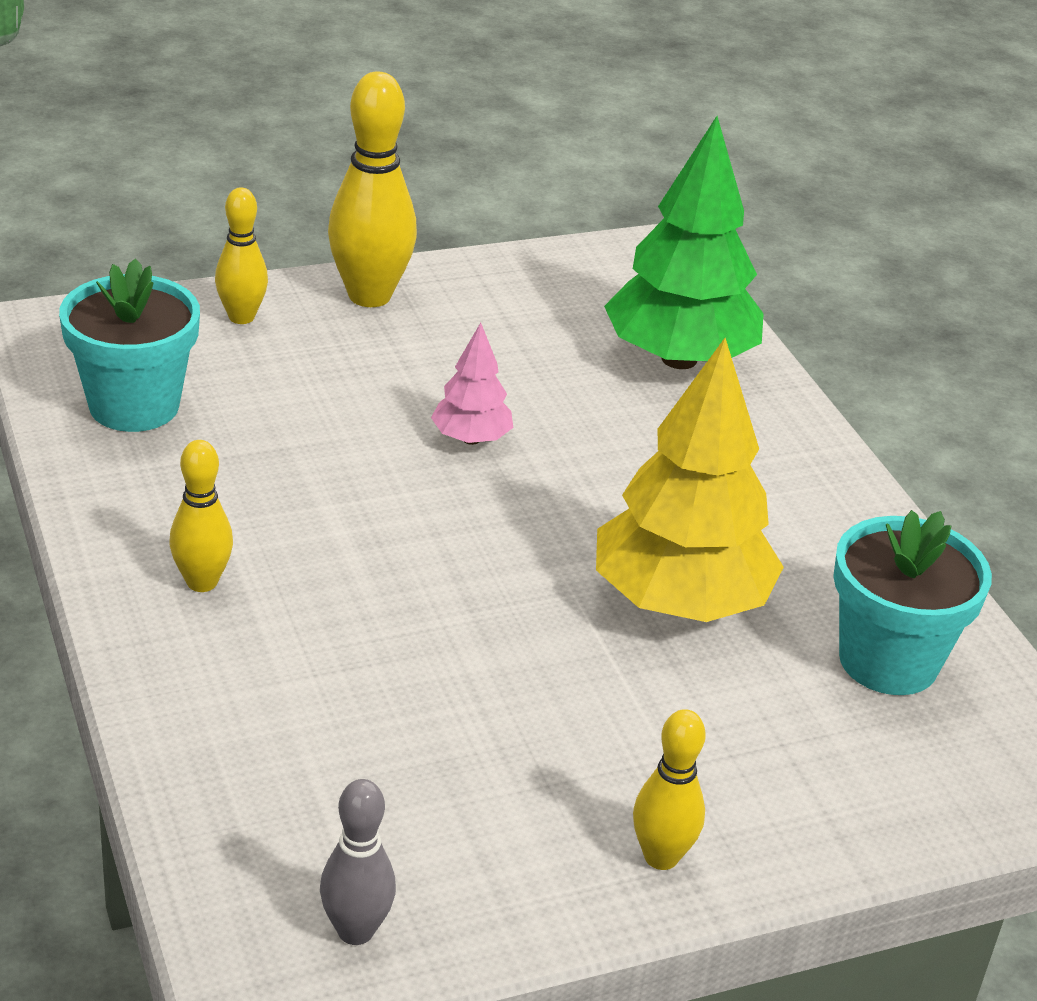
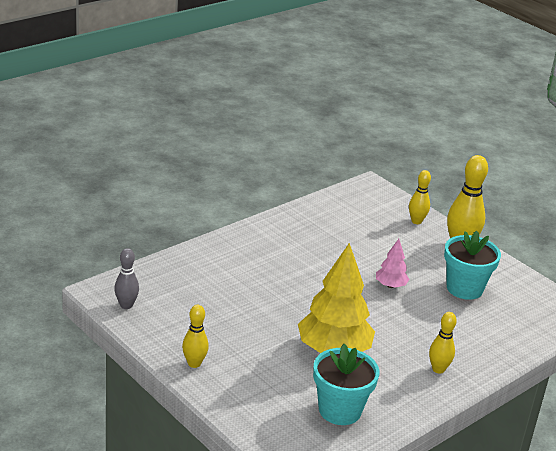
camera: 70 degrees right, 5 degrees down
(134, 405) = (343, 212): turquoise flower pot -> turquoise flower pot (464, 288)
(202, 582) = (262, 245): yellow bowling pin -> yellow bowling pin (438, 369)
(678, 359) = (497, 330): green tree -> none

